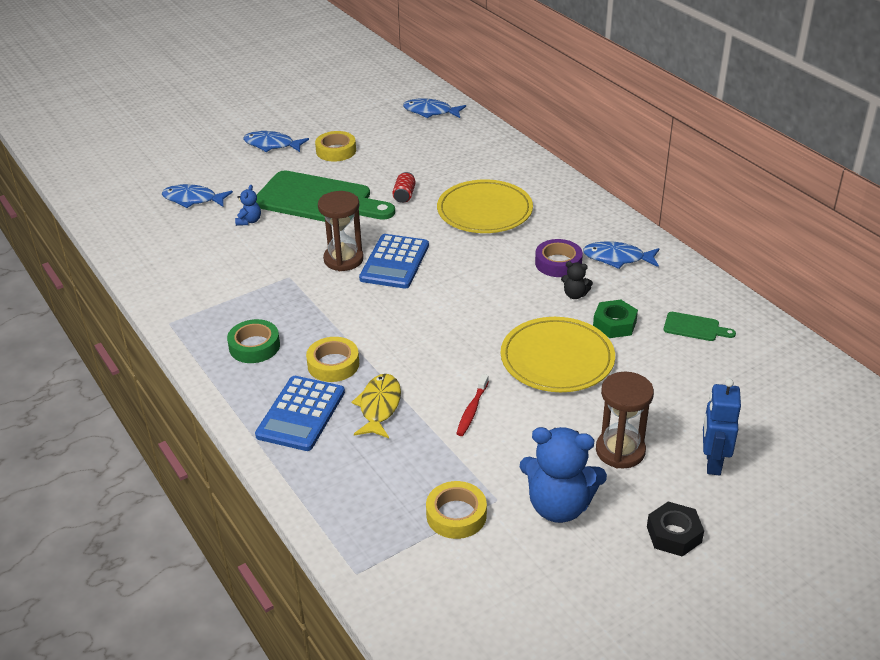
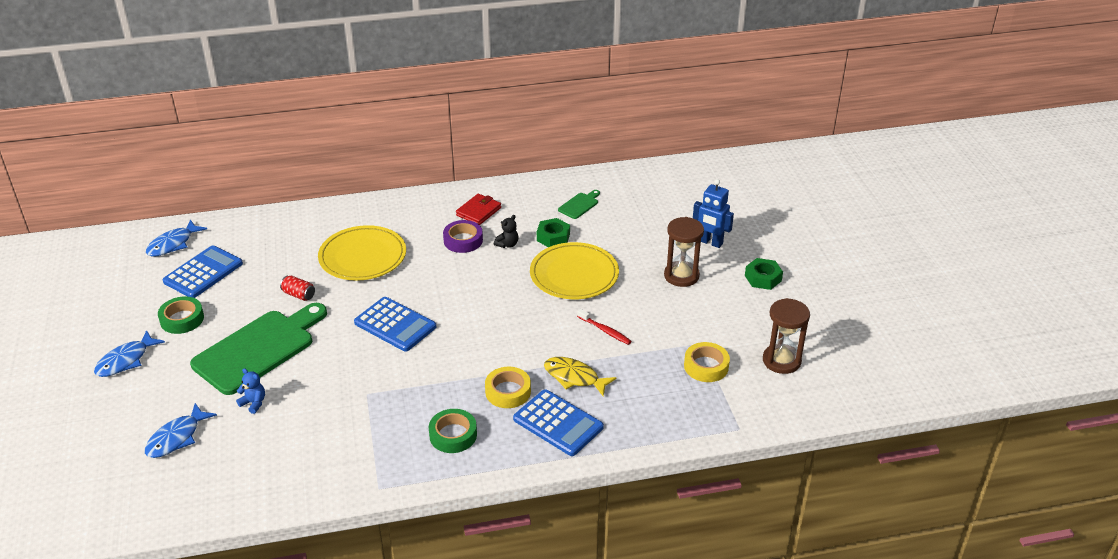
camera: 70 degrees left, 0 degrees up
(336, 151) = (182, 319): yellow tape -> green tape
(343, 259) = (367, 354): brown hourglass -> brown hourglass (781, 361)
(402, 139) = (203, 272): none -> blue calculator
(559, 506) = (718, 317): blue teddy bear -> none
(617, 258) = (478, 211): blue fish -> red wallet
(674, 534) = (763, 278): black nut -> green nut

